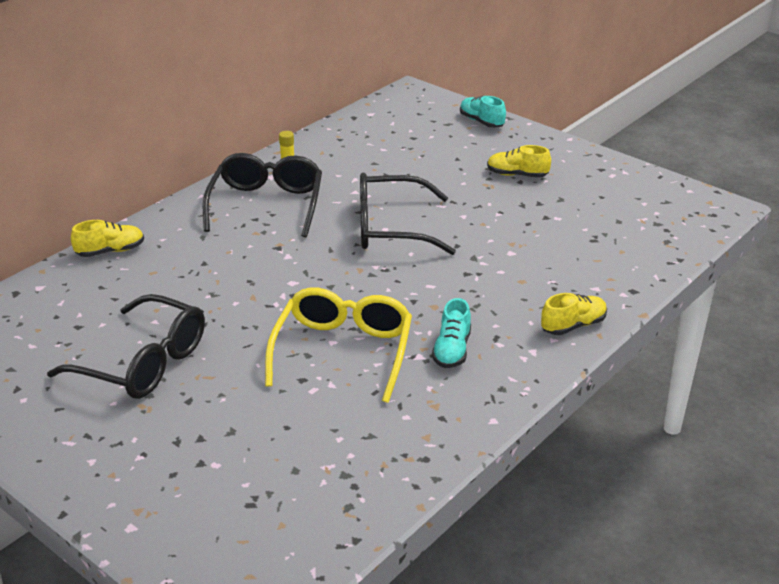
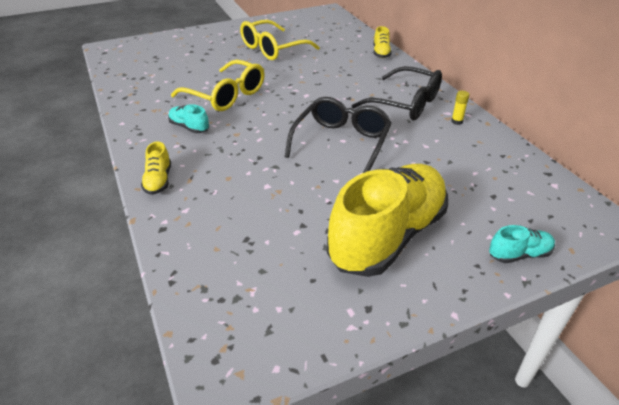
camera: 115 degrees right, 5 degrees up
(142, 362) = (273, 49): black glasses -> yellow glasses
(517, 175) = (387, 236): yellow shoe -> yellow shoe, size x2.46

